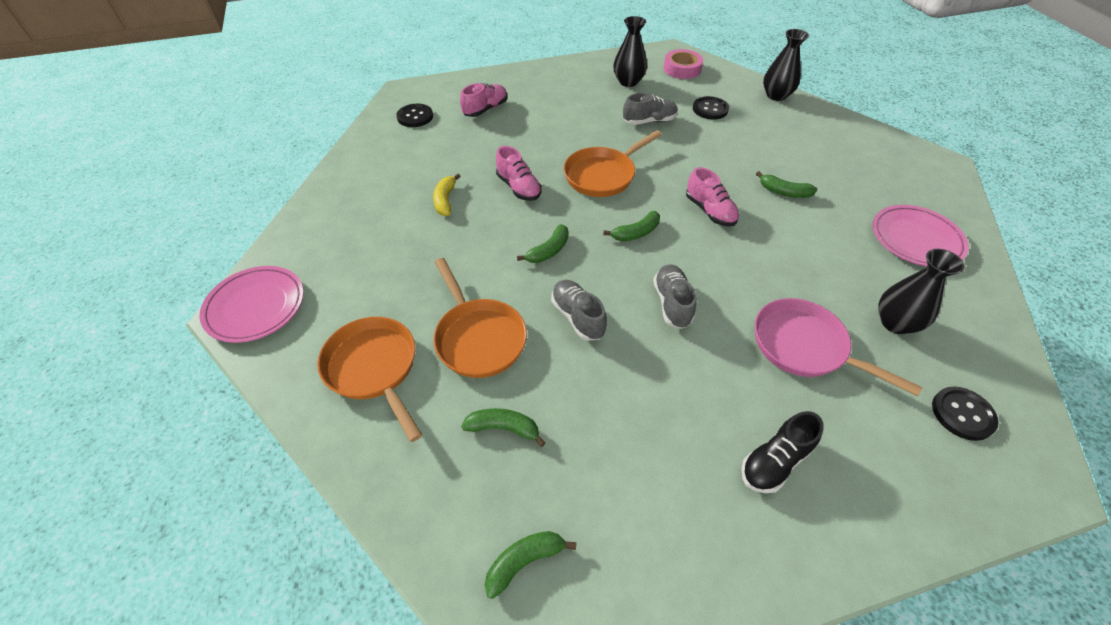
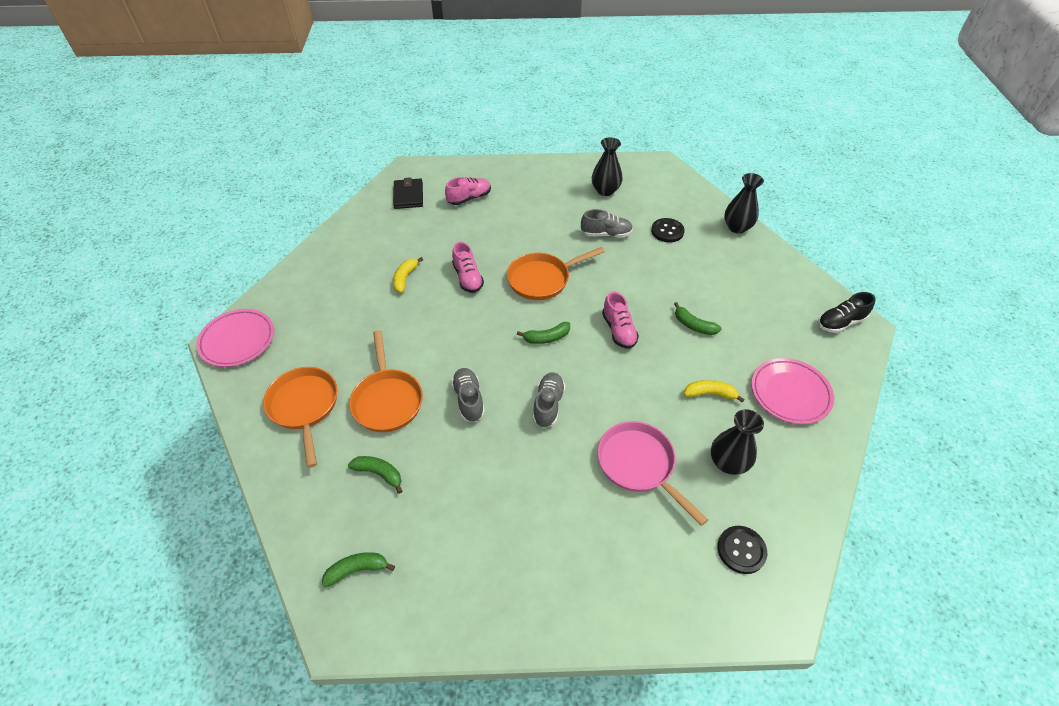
camera: 15 degrees right, 0 degrees up
(415, 117) = (408, 196): black button -> black wallet
(548, 251) = (469, 339): green banana -> none
(682, 69) = (661, 185): pink tape -> none
(774, 462) = (568, 548): black shoe -> black shoe (840, 322)
(837, 256) = (710, 394): none -> yellow banana

